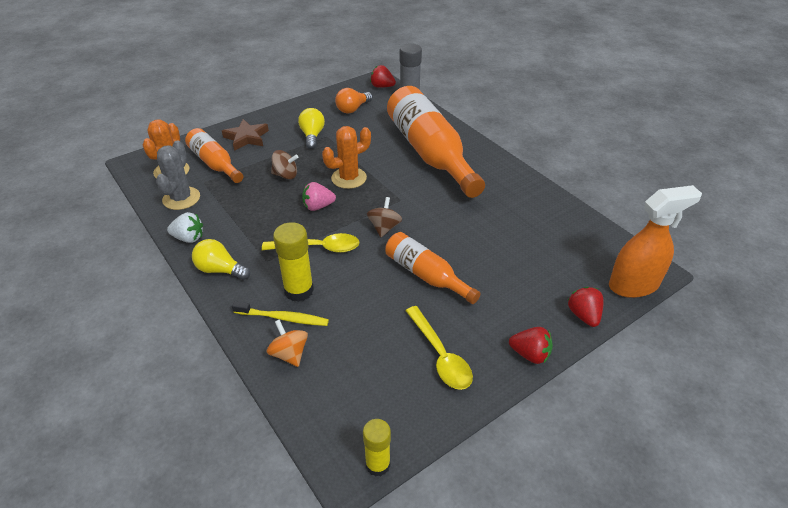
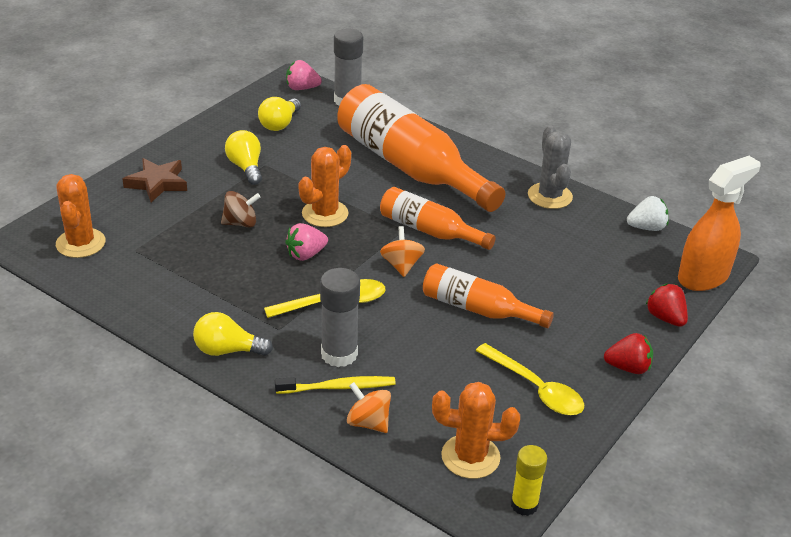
camera: 20 degrees left, 5 degrees down
(181, 198) = (118, 275): grey cactus -> grey cactus (550, 196)
(189, 238) = (162, 321): white strawberry -> white strawberry (646, 227)
(215, 164) = (135, 224): orange bottle -> orange bottle (430, 231)
(299, 290) = (339, 354): yellow glue stick -> grey glue stick
(353, 109) = (279, 124): orange light bulb -> yellow light bulb
(355, 405) = (470, 457): none -> orange cactus
(382, 86) = (302, 88): red strawberry -> pink strawberry
(384, 228) = (401, 265): brown spinning top -> orange spinning top

